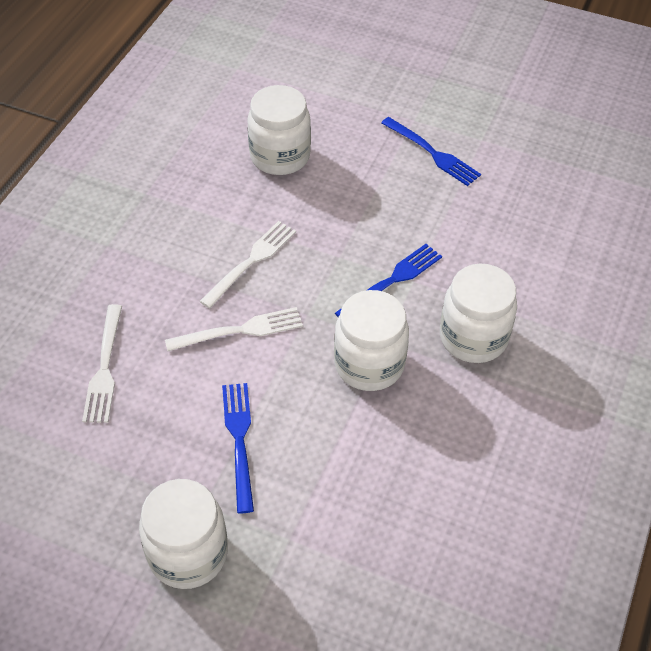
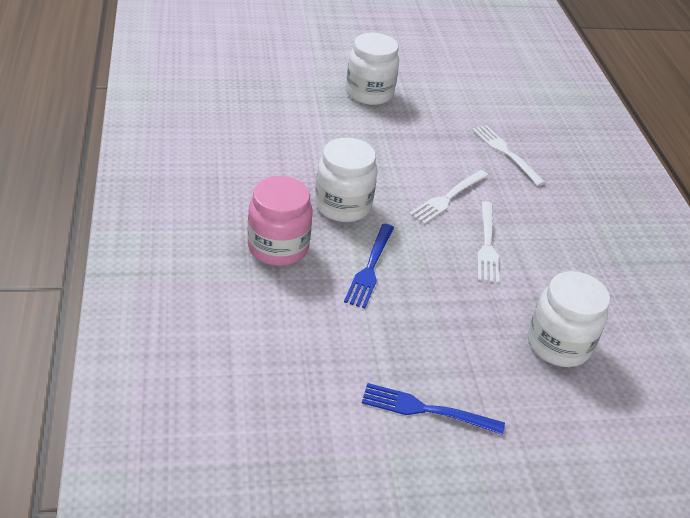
camera: 145 degrees right, 10 degrees down
(239, 441) = (389, 143): blue fork -> none
(473, 337) = (278, 247): white jar -> pink jar

